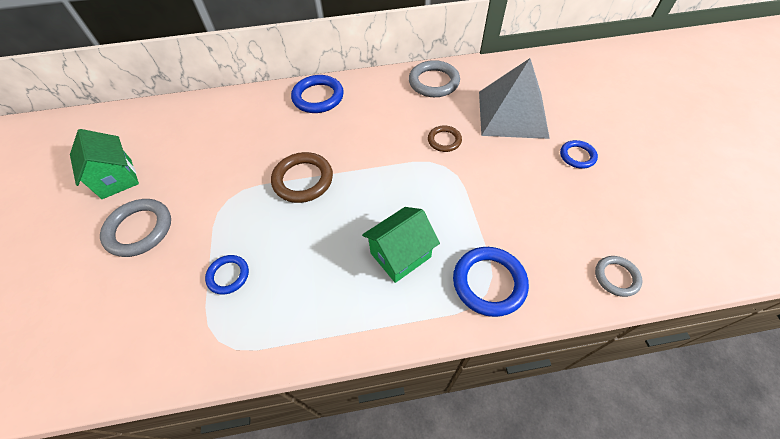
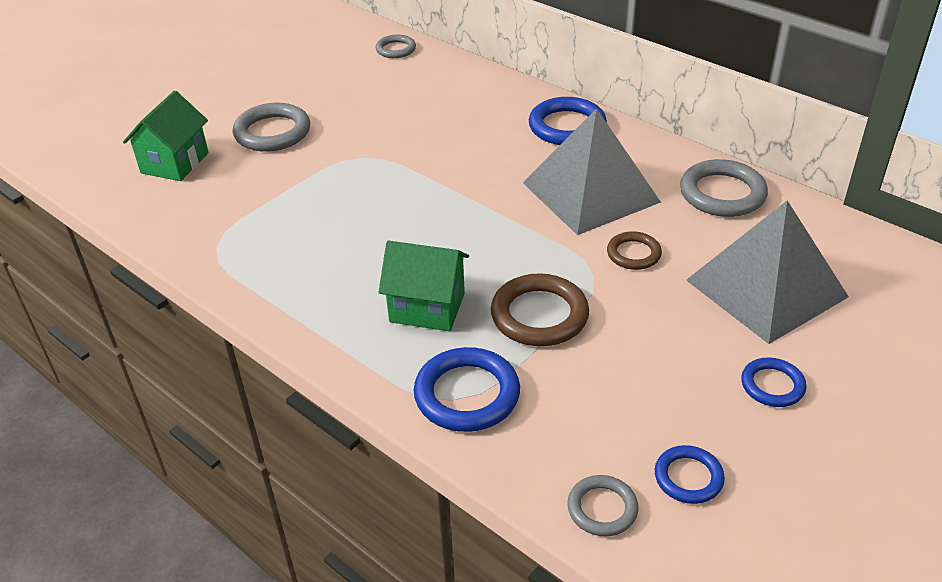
camera: 50 degrees right, 15 degrees down
(117, 178) = (308, 83): green house -> green house (175, 163)
(149, 116) = (396, 49): none -> grey ring
(228, 275) = (282, 211): blue ring -> blue ring (688, 477)
(303, 180) = (441, 187): brown ring -> brown ring (539, 315)
(380, 124) = (590, 192): none -> grey pyramid

